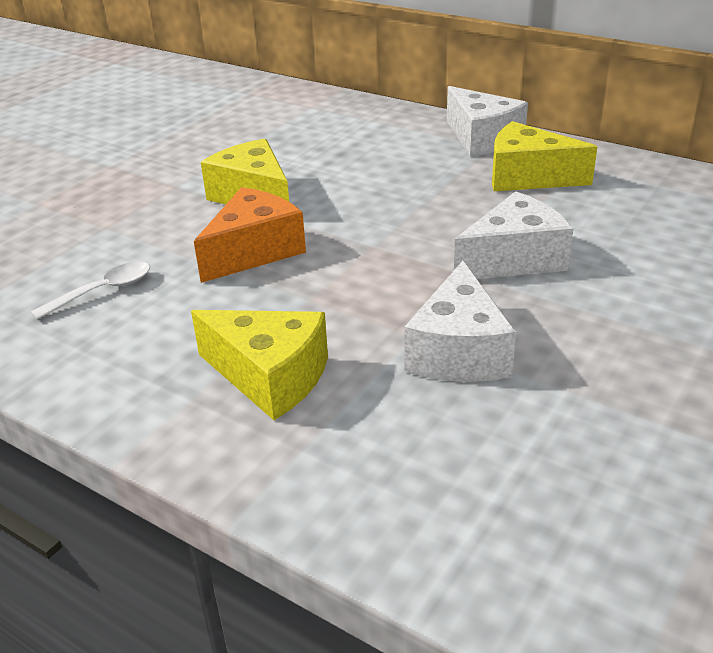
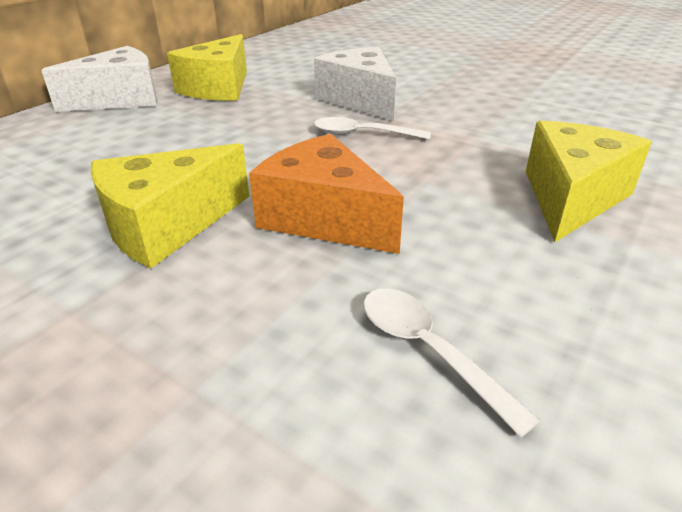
camera: 90 degrees left, 0 degrees up
(413, 263) = (362, 134): none -> white spoon
(458, 351) = (496, 123): white cheese -> none

